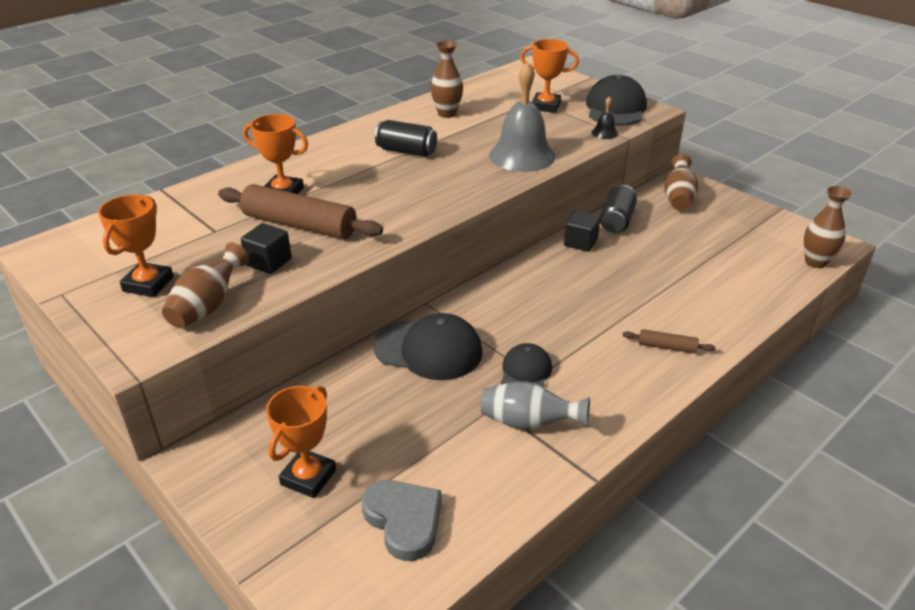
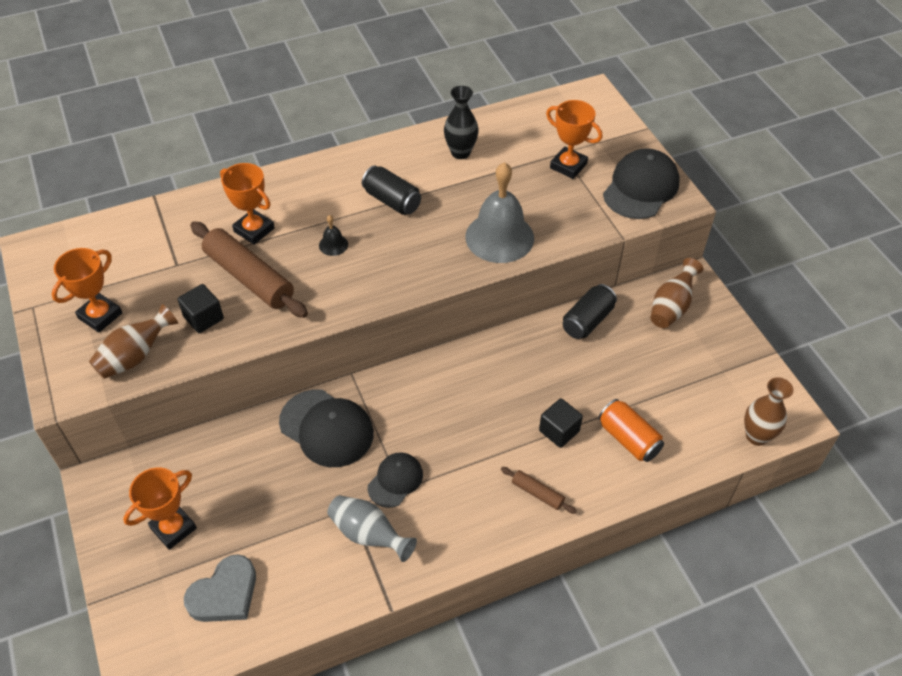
camera: 20 degrees right, 15 degrees up
(404, 520) = (224, 594): grey heart -> grey heart turned 60 degrees clockwise
(447, 114) = (460, 152): brown vase -> black vase
(580, 242) = (534, 340): black cube -> black cube (559, 431)
(604, 133) = (604, 224): black bell -> black bell (333, 245)
(714, 289) = (628, 439): none -> orange can

